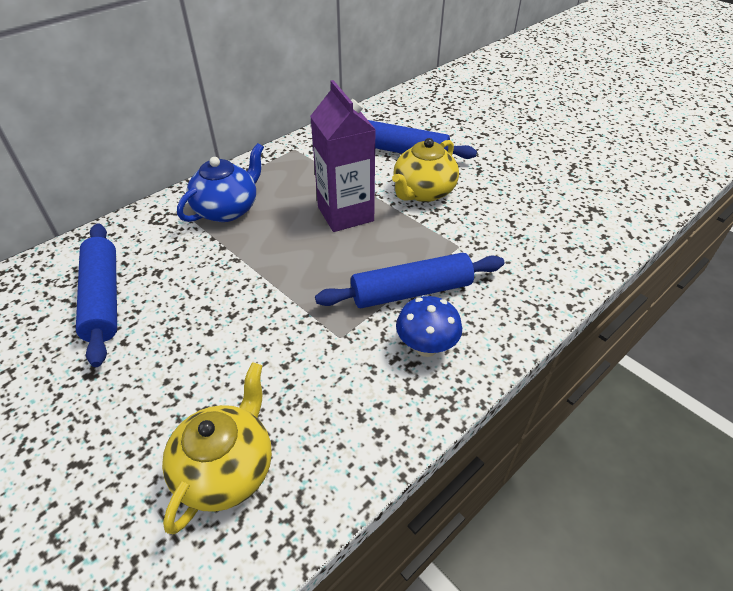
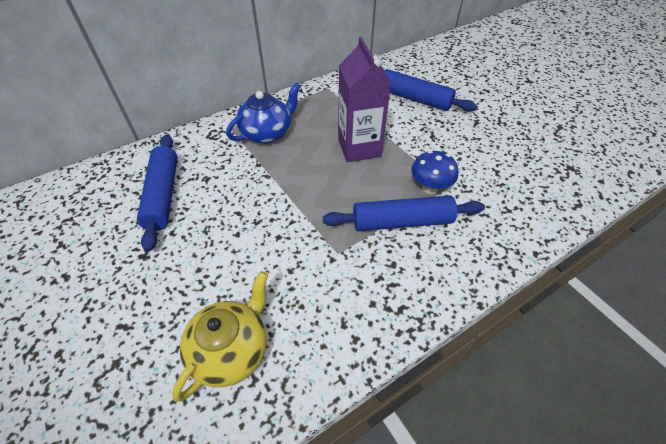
camera: 10 degrees right, 5 degrees up
(423, 192) = (426, 136): yellow teapot -> none
(426, 347) = (406, 272): blue mushroom -> blue mushroom (430, 188)

